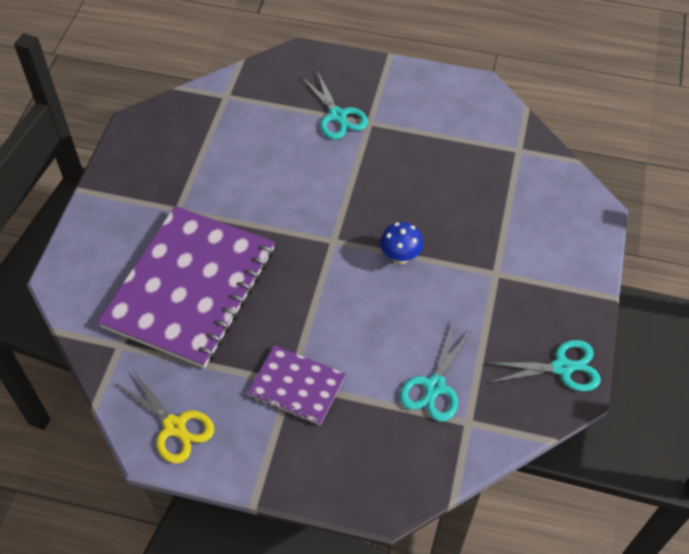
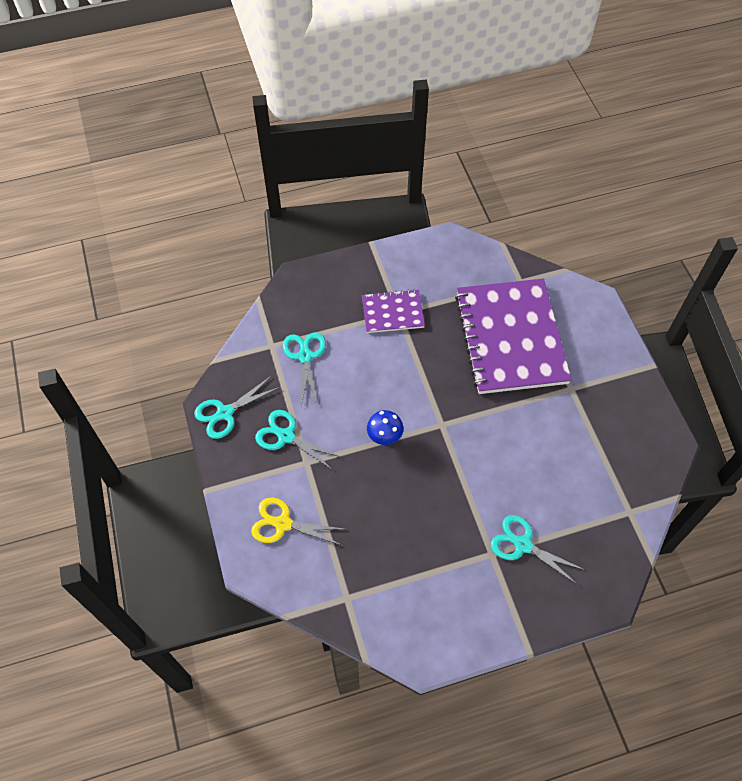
camera: 150 degrees right, 5 degrees up
(174, 426) = (446, 255): yellow scissors -> yellow scissors (283, 524)
(504, 308) = (286, 436): none -> turquoise scissors

